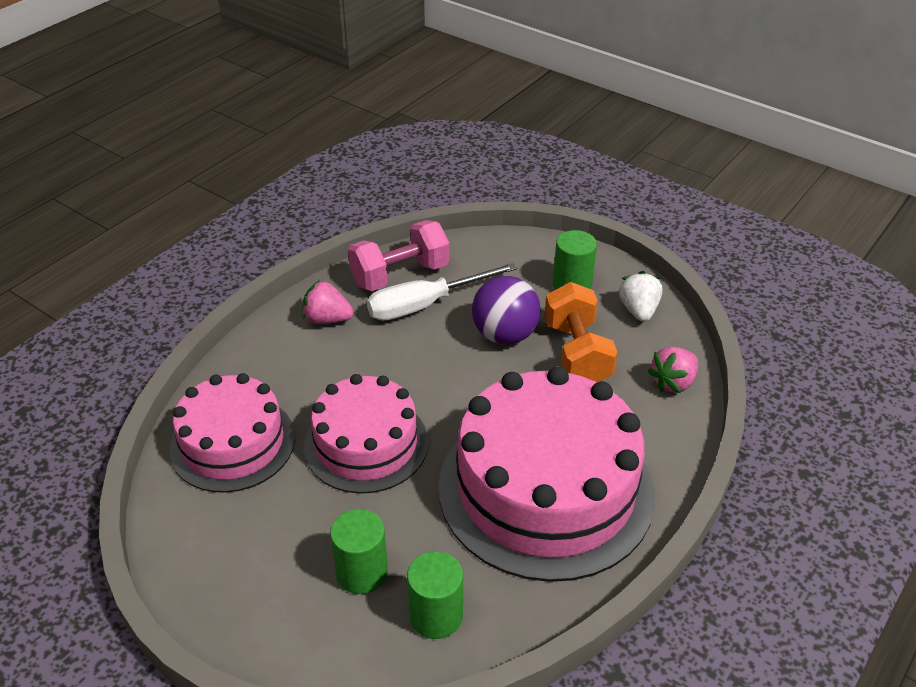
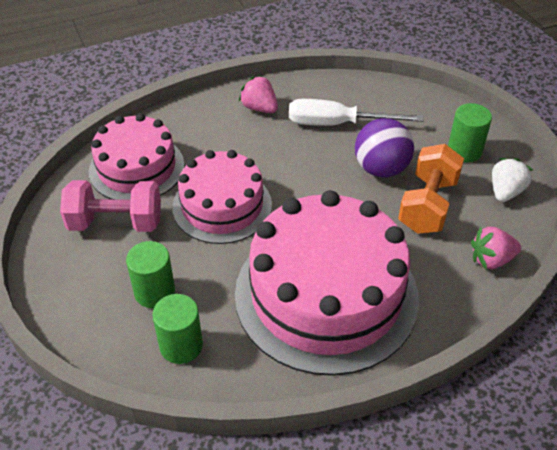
camera: 30 degrees right, 5 degrees up
(400, 275) = (335, 95): pink dumbbell -> pink dumbbell (116, 223)

